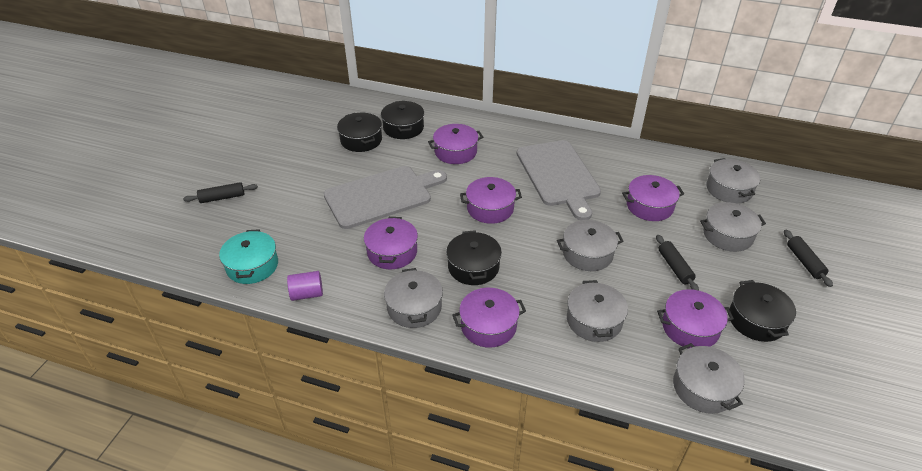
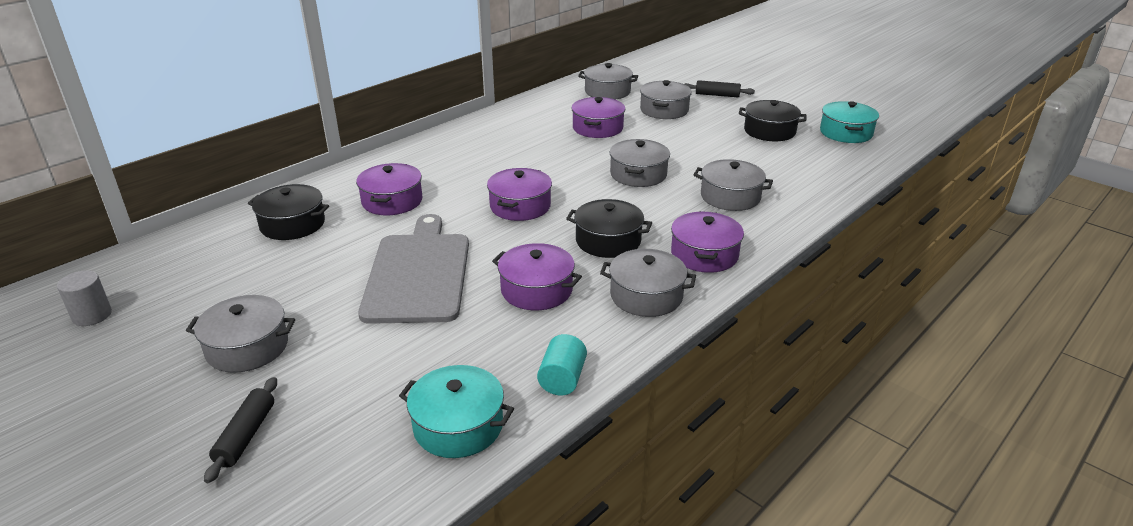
camera: 65 degrees left, 10 degrees down
(288, 110) = (92, 315): none -> grey cylinder
(307, 294) = (562, 379): purple cylinder -> turquoise cylinder
(361, 140) = (274, 263): black pot -> none
(558, 175) = (506, 155): grey cutting board -> none
(674, 267) = (687, 142): black rolling pin -> none
(690, 328) = (763, 158): purple pot -> none
(703, 388) = (832, 174): grey pot -> grey pot (247, 347)
(817, 385) = (846, 133): none -> turquoise pot

